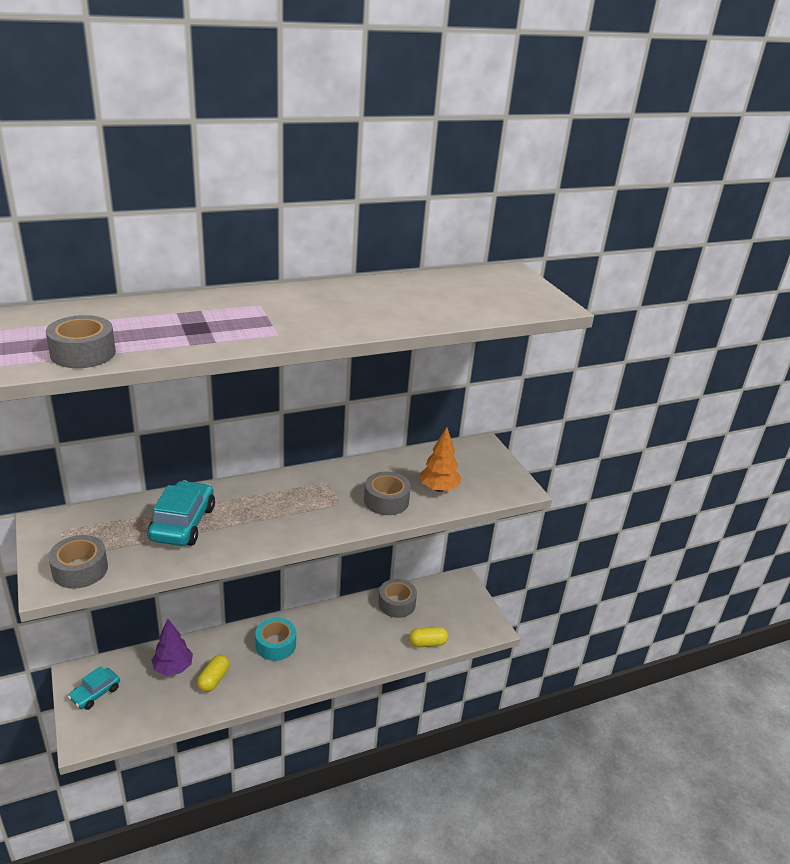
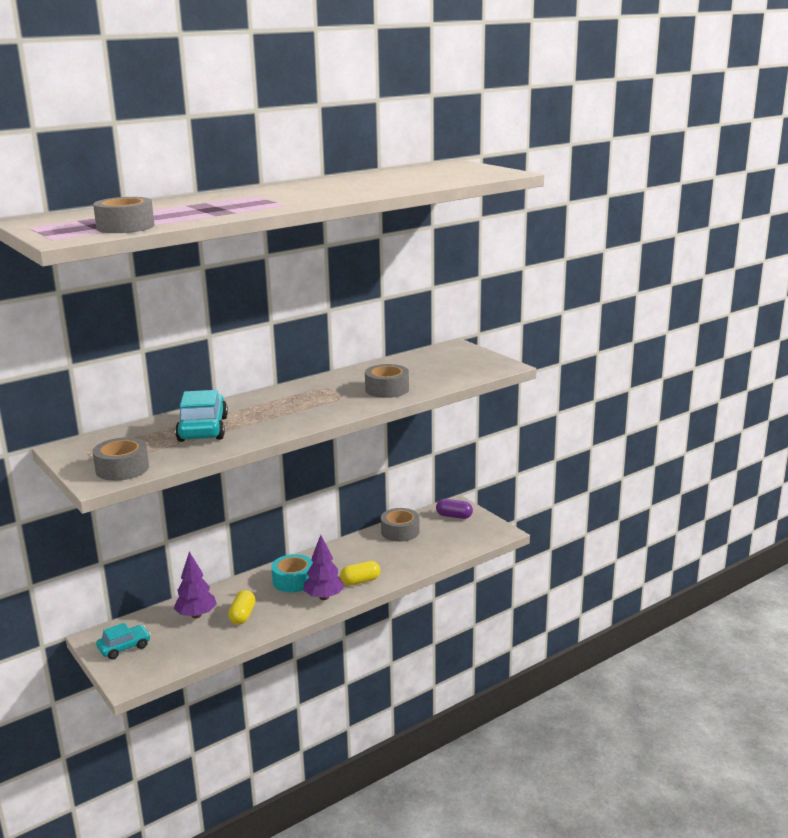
camera: 10 degrees left, 10 degrees down
(95, 693) = (124, 647): turquoise car -> turquoise car turned 150 degrees counterclockwise
(296, 674) = (324, 597): none -> purple tree
(427, 643) = (443, 553): yellow capsule -> yellow capsule (360, 581)
(438, 488) = (431, 376): orange tree -> none
(455, 595) = (454, 516): none -> purple capsule

